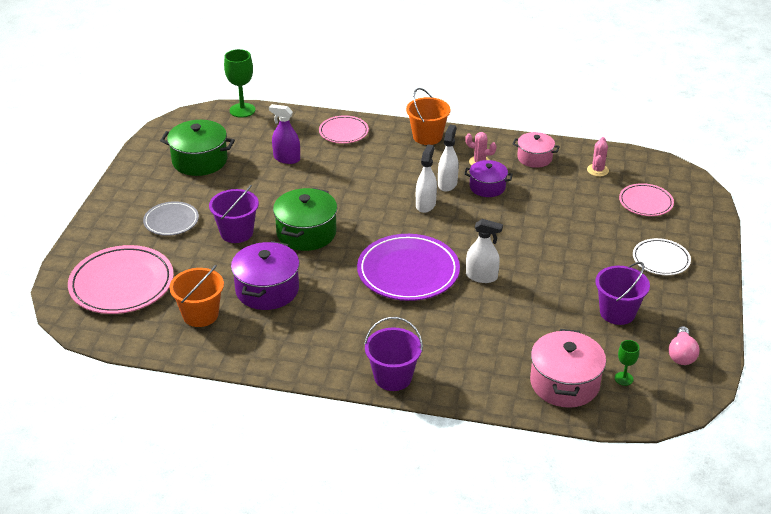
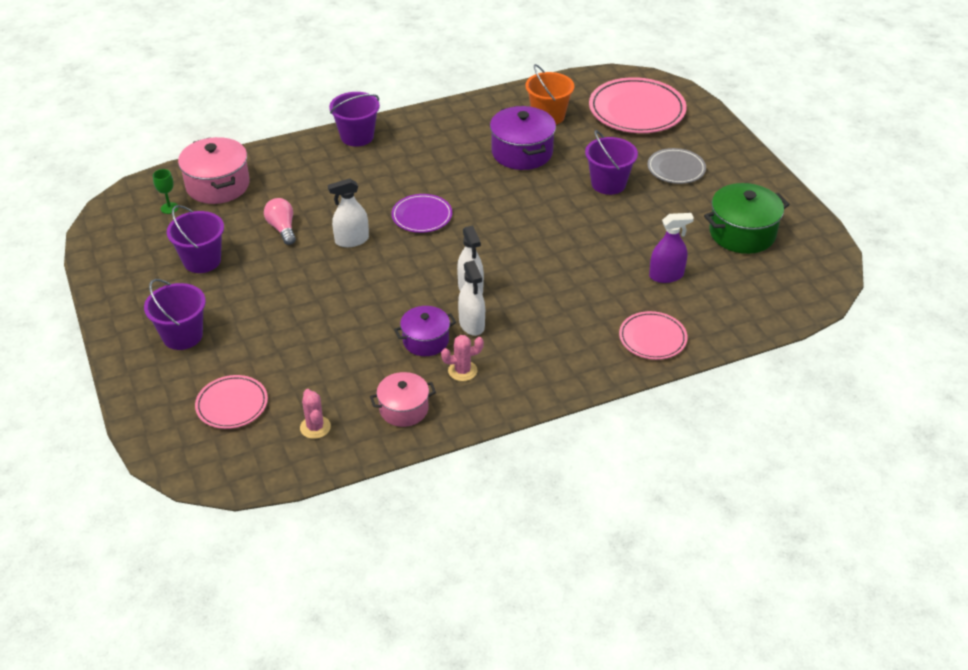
camera: 145 degrees right, 5 degrees up
(242, 110) = (795, 313): green goblet -> none
(306, 233) = (549, 210): green pot -> none
(408, 271) = (422, 216): purple plate -> purple plate, size x0.57
(427, 136) = (555, 379): orange bucket -> none
(661, 259) = (182, 335): white plate -> purple bucket
(681, 354) = (125, 248): pink light bulb -> pink light bulb (282, 228)

